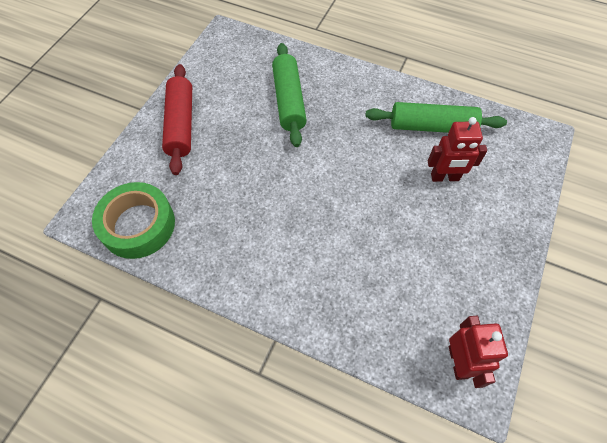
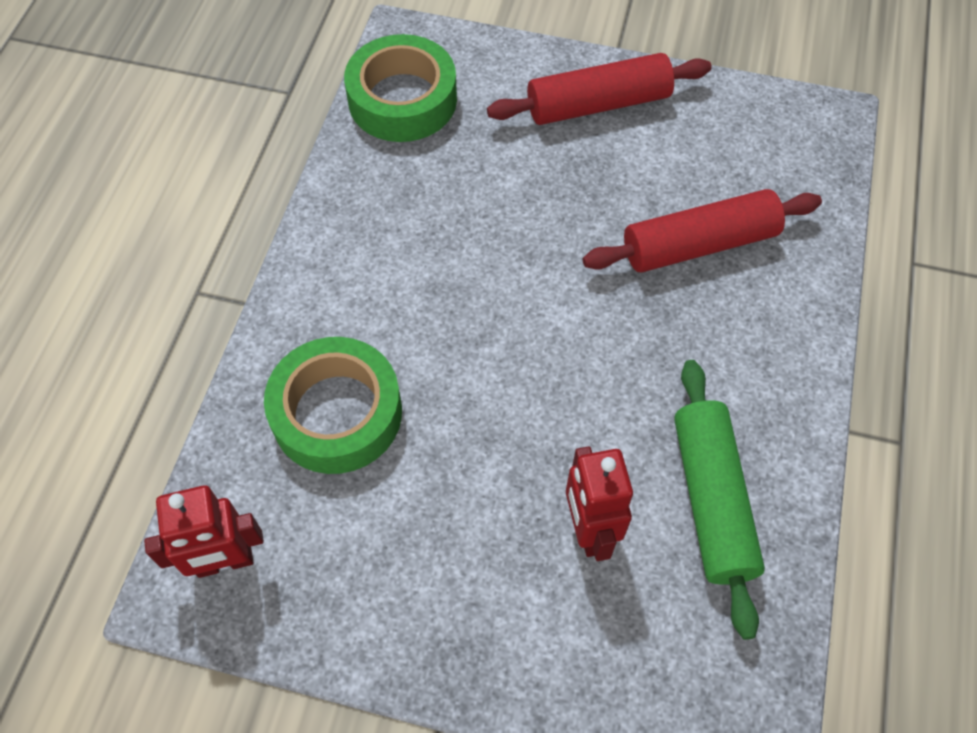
camera: 80 degrees right, 0 degrees up
(289, 100) = (699, 244): green rolling pin -> red rolling pin
(366, 289) = (337, 413): none -> green tape

